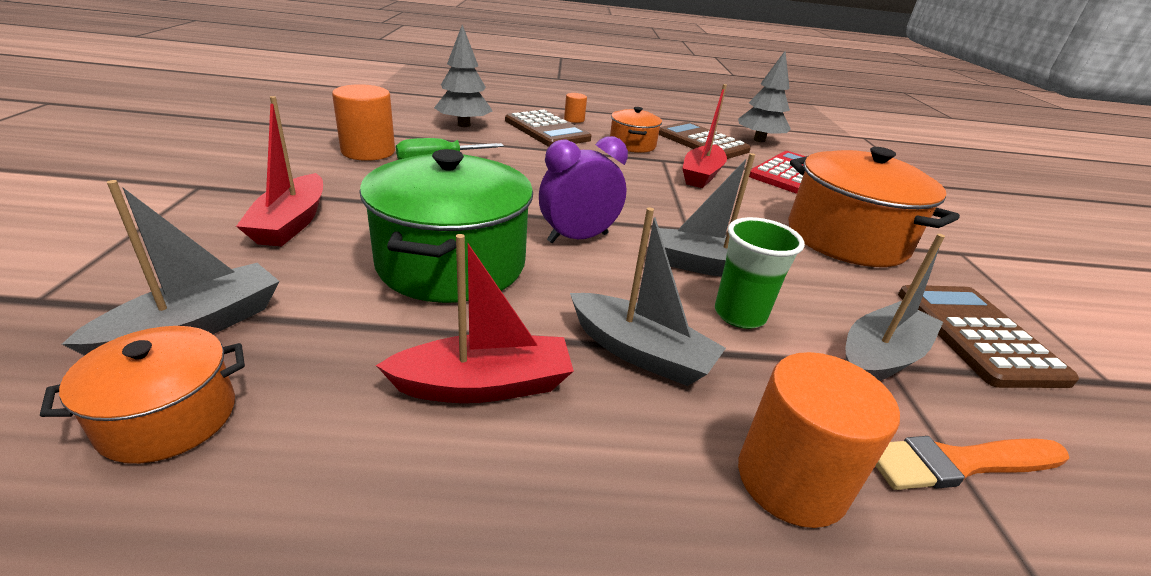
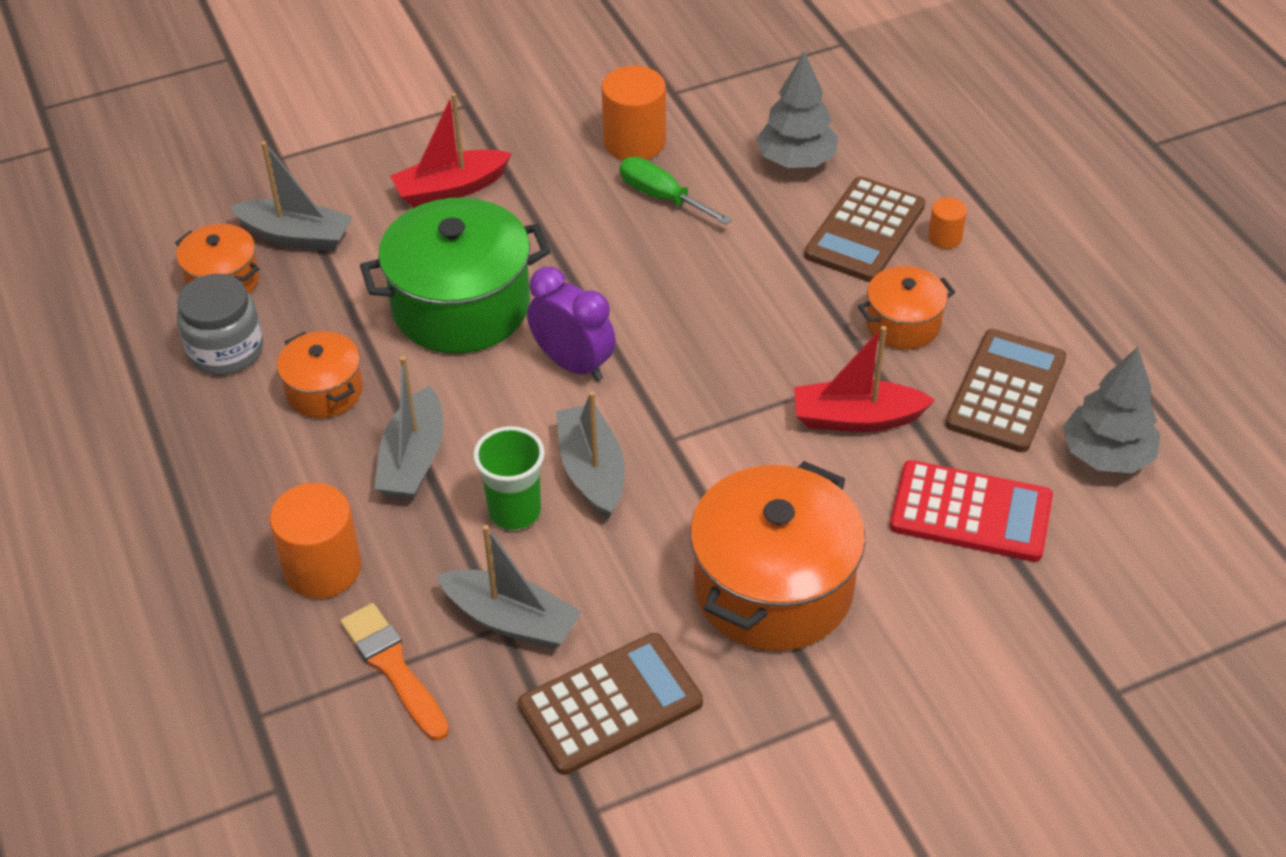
camera: 70 degrees right, 15 degrees up
(312, 459) = (226, 350): none -> grey jar
(484, 385) = (324, 391): red boat -> orange pot

